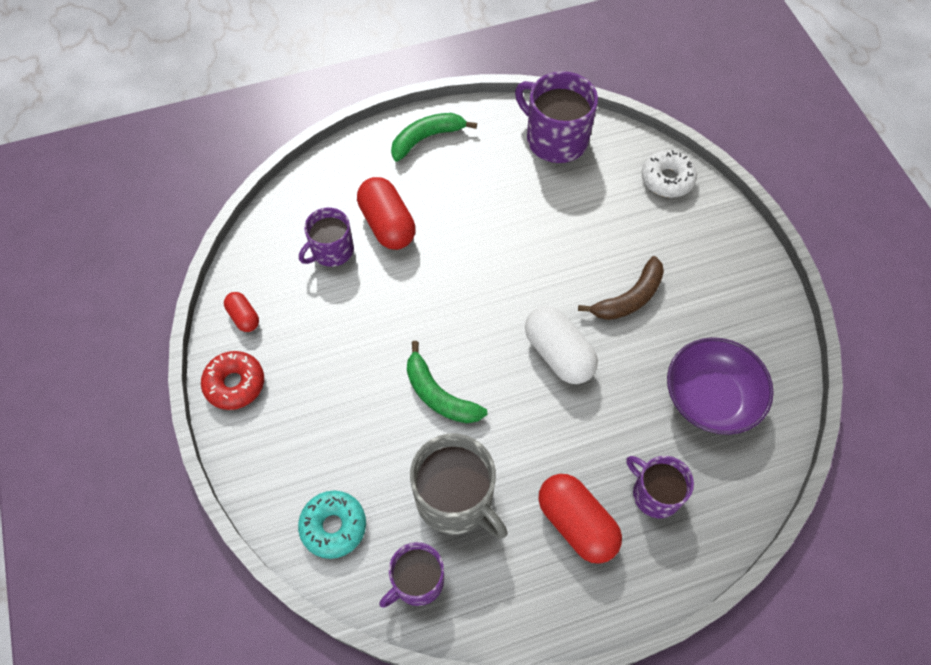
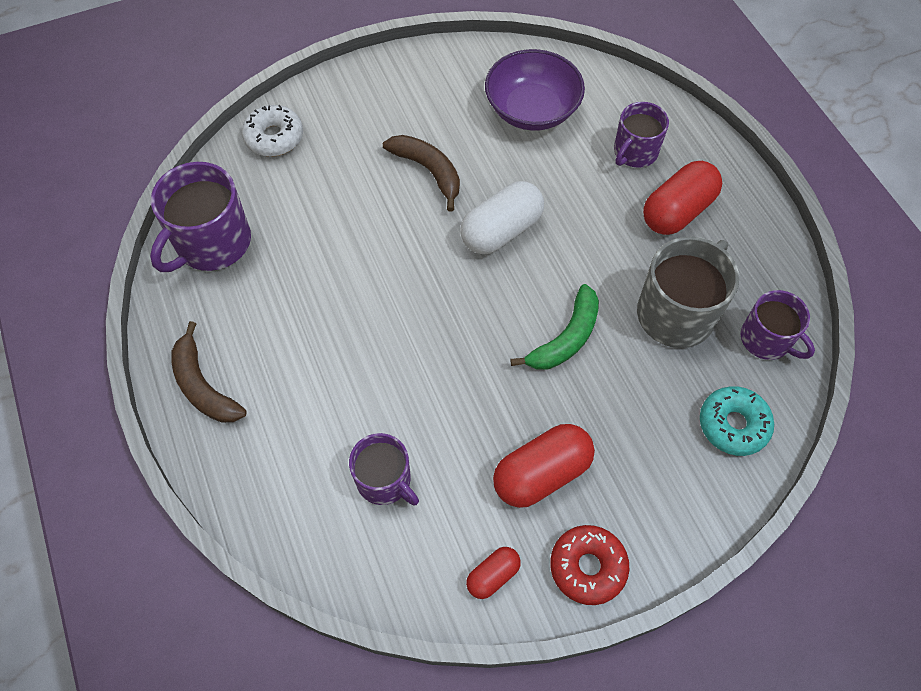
camera: 95 degrees left, 0 degrees up
(387, 224) = (342, 418): red capsule -> red capsule (541, 473)
(426, 138) = (203, 386): green banana -> brown banana

